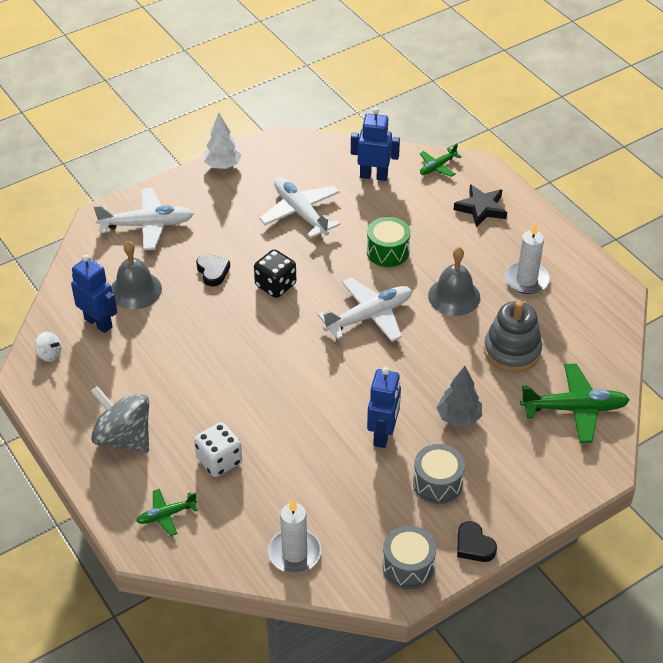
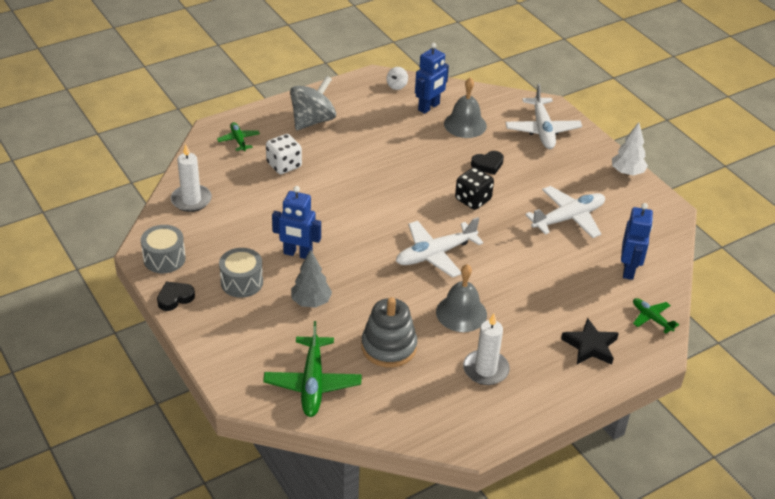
camera: 90 degrees right, 5 degrees down
(369, 316) = (435, 254): white plane -> white plane turned 90 degrees clockwise
(387, 251) = (520, 272): green drum -> none

